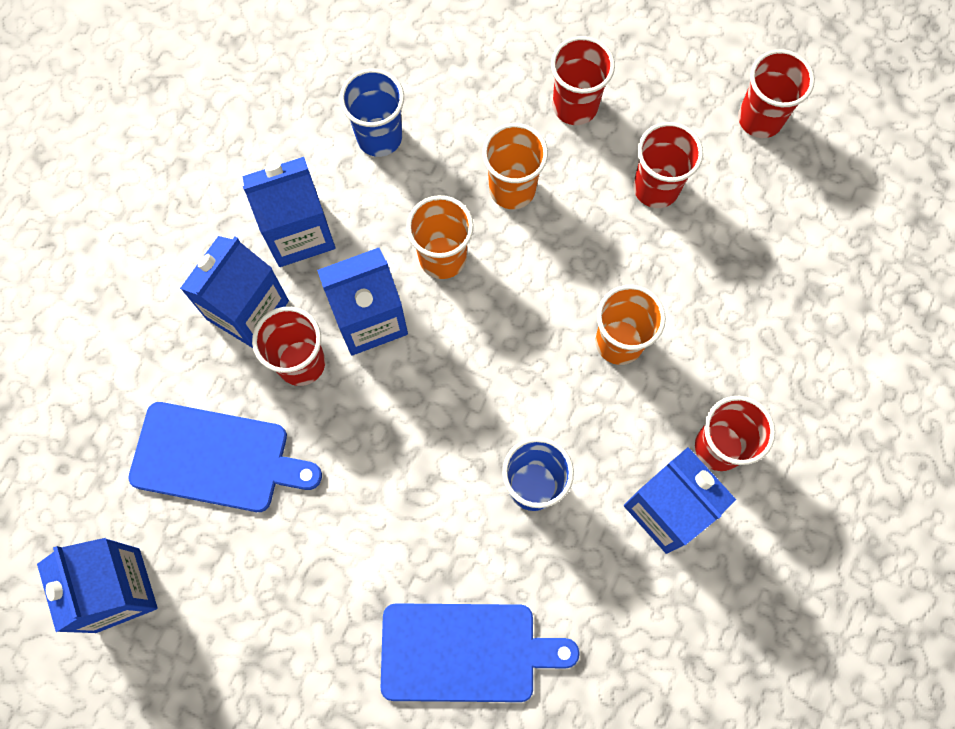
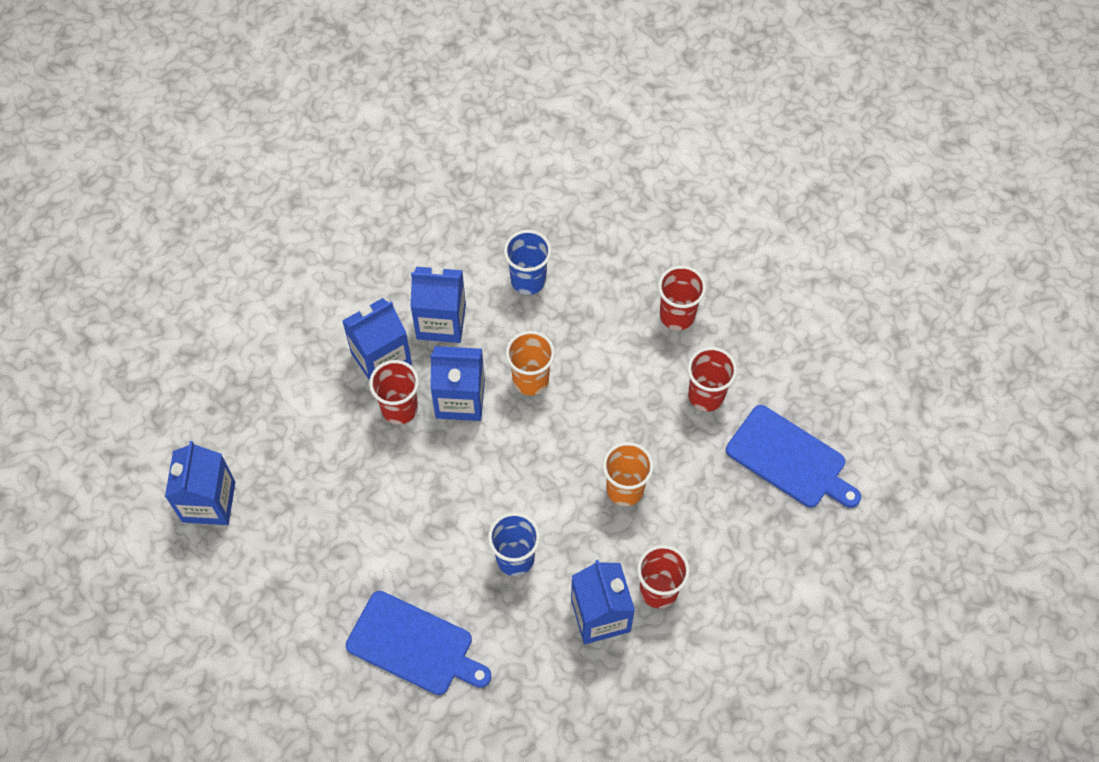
camera: 25 degrees right, 10 degrees down
(216, 458) = (313, 446): blue cutting board -> blue cutting board (790, 459)
(512, 189) = (603, 354): orange cup -> none
(760, 119) = (808, 379): red cup -> none

